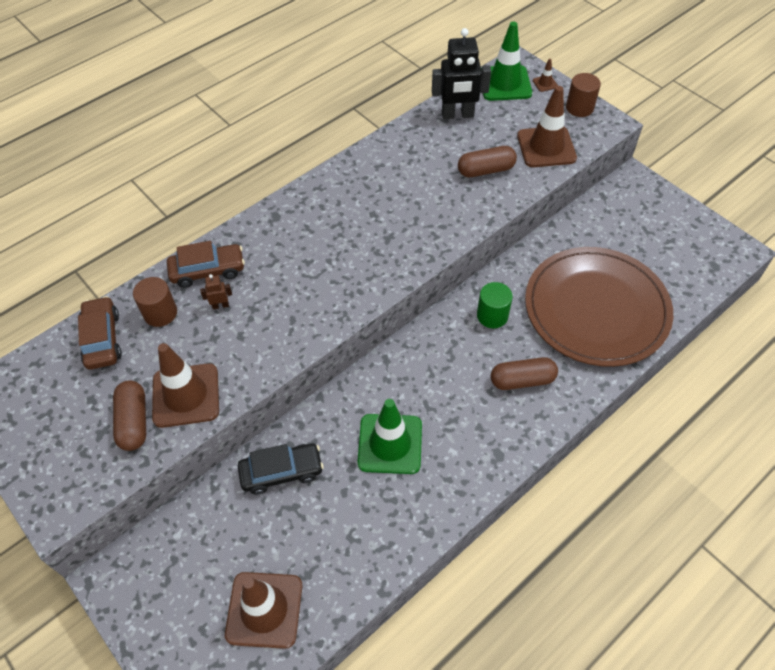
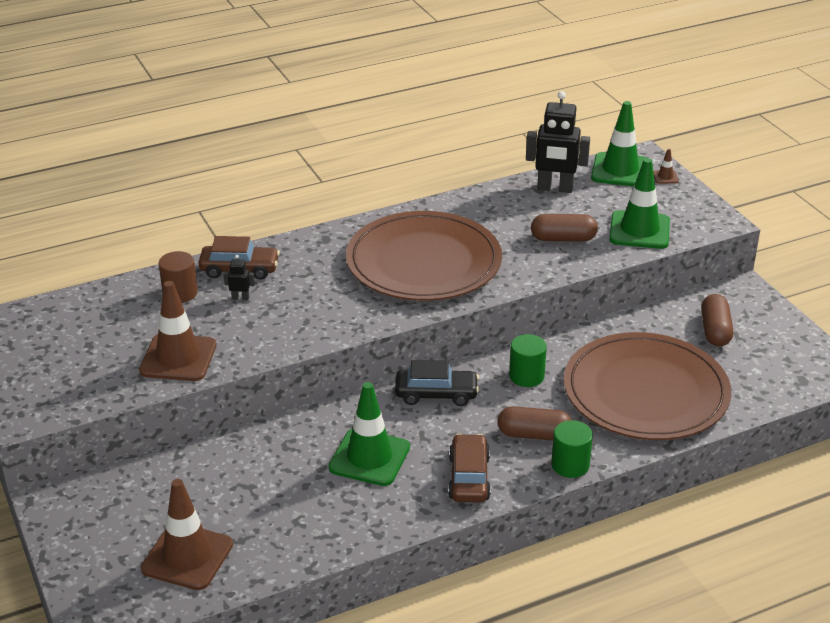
camera: 15 degrees right, 20 degrees down
(102, 339) = (117, 302): brown car -> brown car (469, 478)
(134, 422) = (121, 368): brown capsule -> brown capsule (715, 330)
(220, 305) = (240, 298): brown robot -> black robot
(282, 472) = (249, 457): black car -> black car (436, 394)
(374, 224) = (423, 262): none -> brown plate
(546, 147) = (639, 230): brown traffic cone -> green traffic cone
(564, 407) = (570, 465): none -> green cylinder
(579, 108) = (694, 203): brown cylinder -> none

